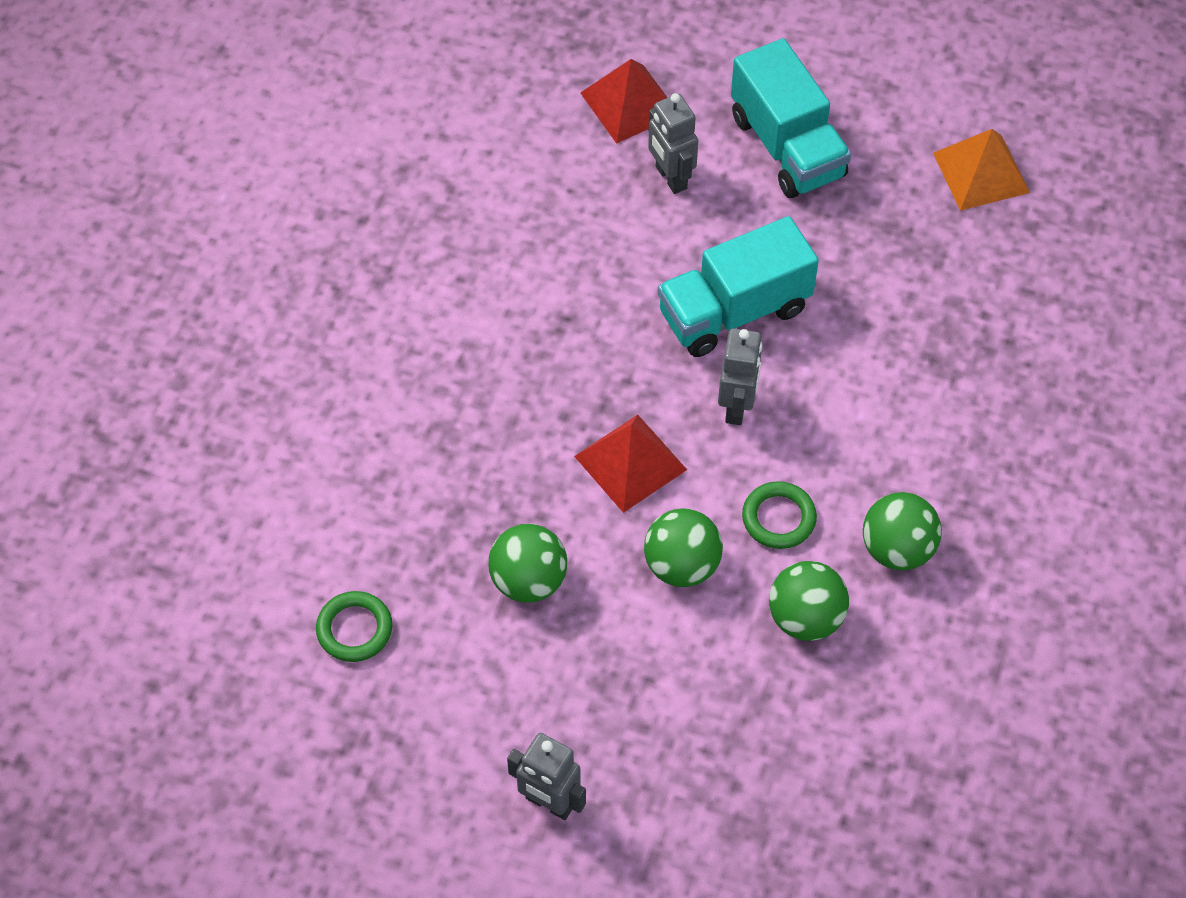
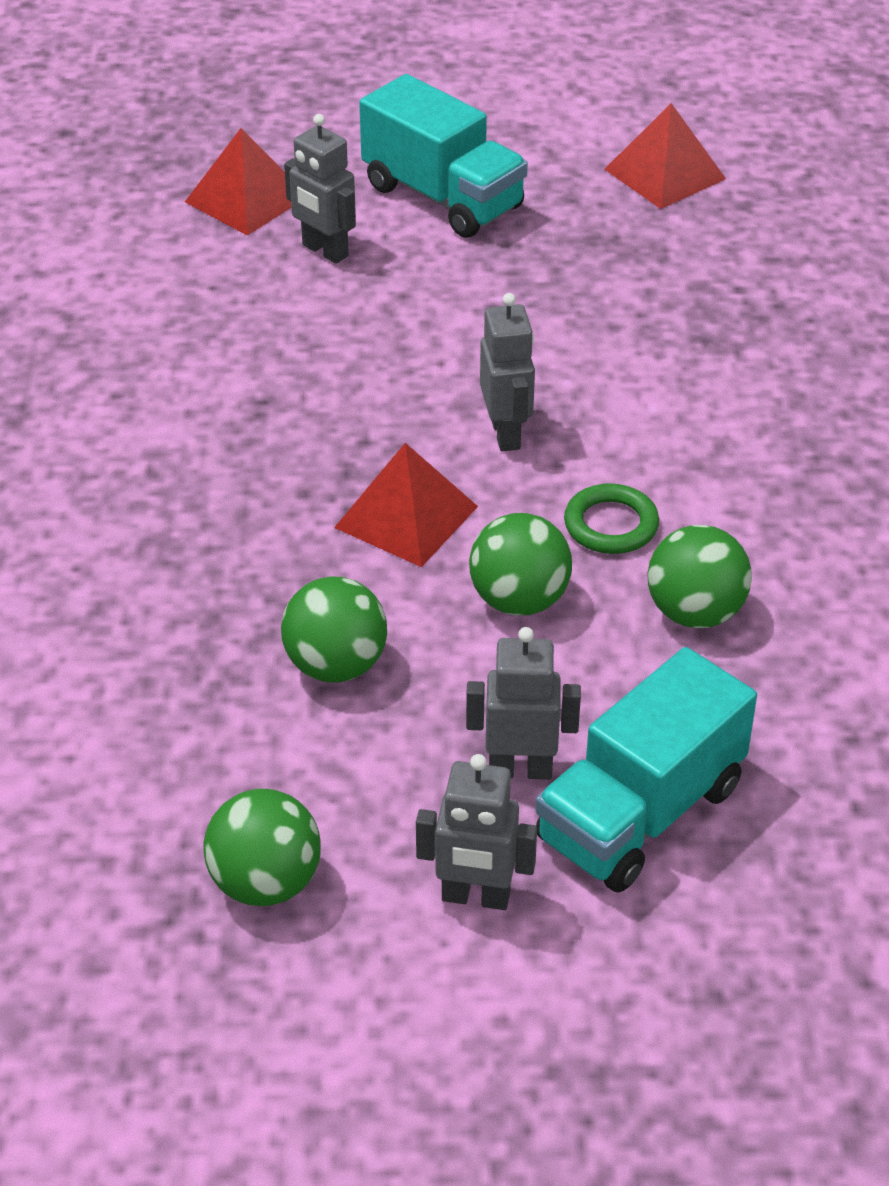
camera: 20 degrees left, 15 degrees down
(354, 629) = (129, 778): green ring -> none
(622, 711) = (520, 769): none -> grey robot
(734, 311) = (457, 349): turquoise truck -> turquoise truck (640, 813)
(897, 549) = (764, 519): green ball -> green ball (265, 882)
(981, 172) = (665, 174): orange pyramid -> red pyramid

